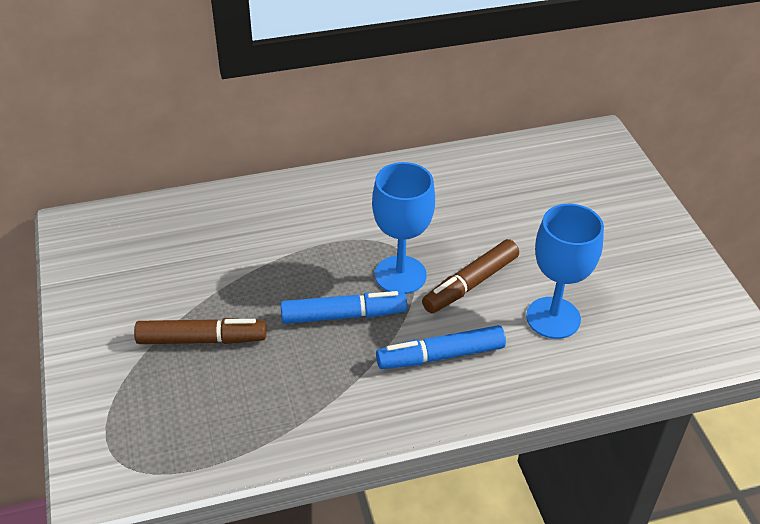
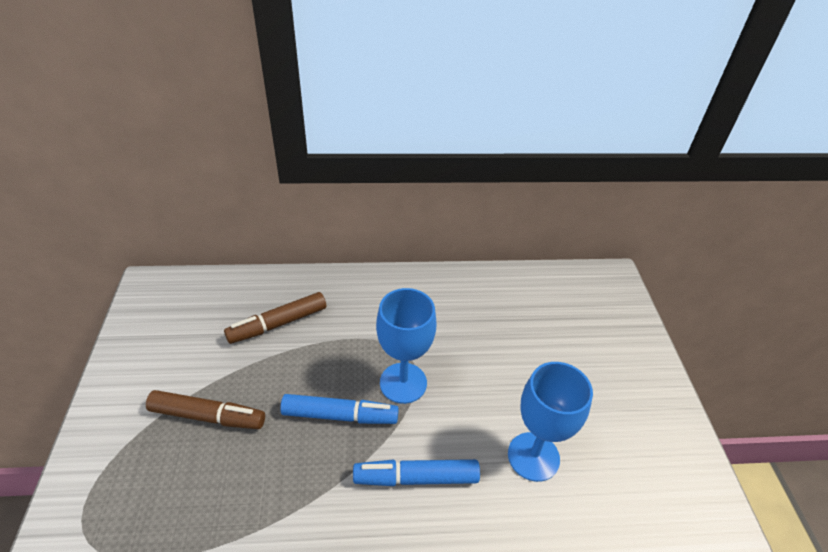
camera: 10 degrees right, 0 degrees up
(470, 284) = (464, 404): brown marker -> brown marker (278, 324)

